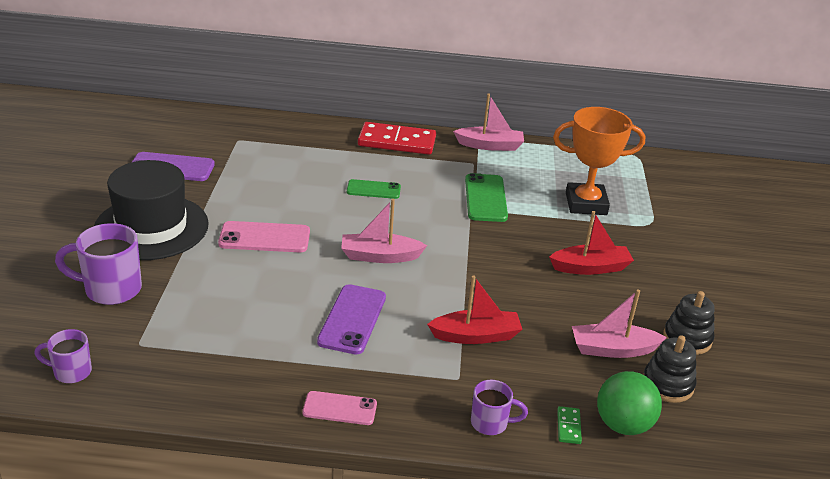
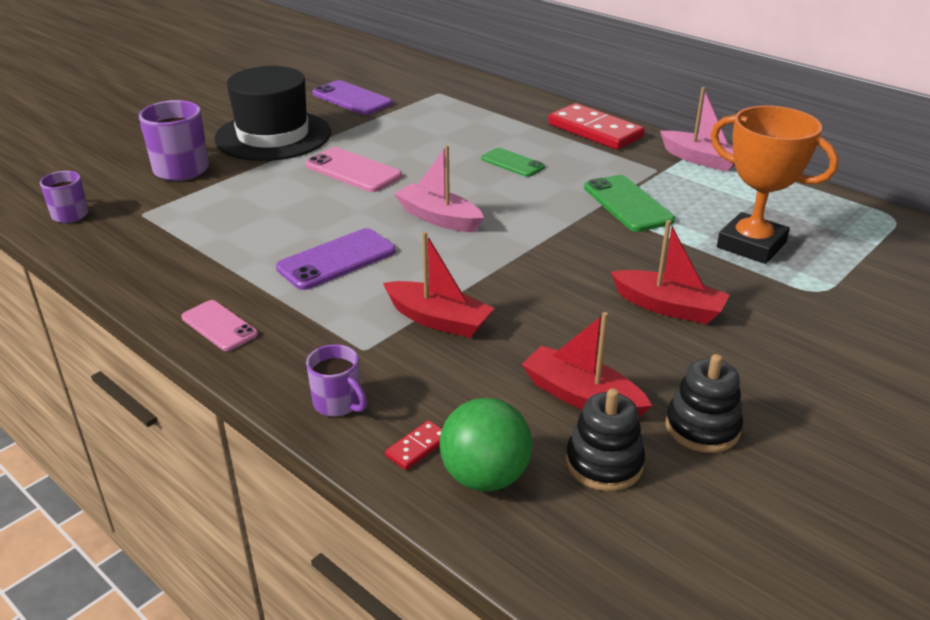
camera: 40 degrees right, 0 degrees up
(485, 198) = (627, 204): green phone -> green phone turned 60 degrees counterclockwise
(569, 427) = (417, 447): green domino -> red domino
(613, 349) = (582, 396): pink boat -> red boat

